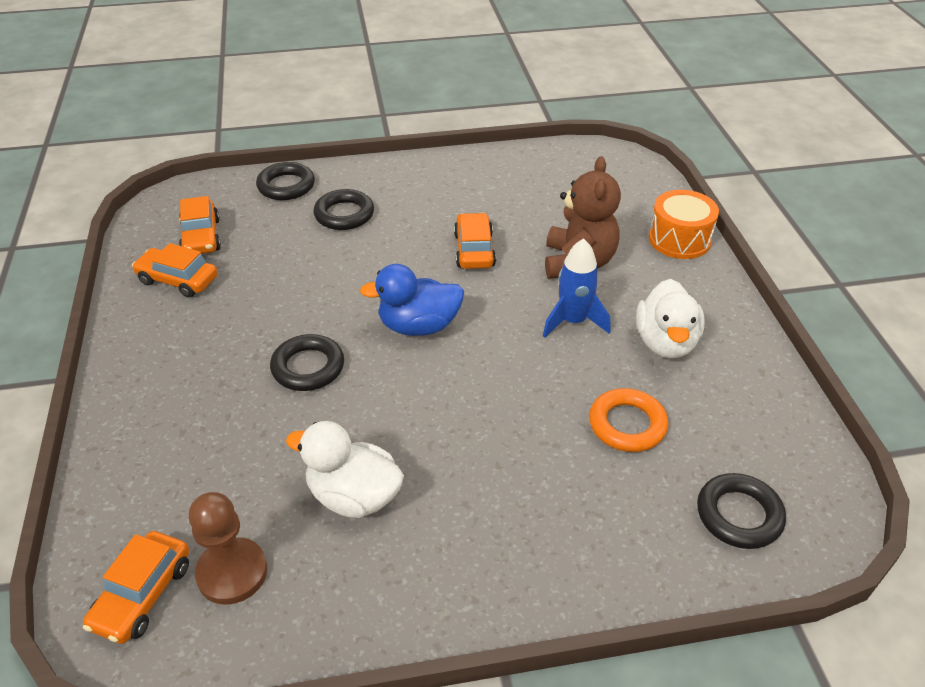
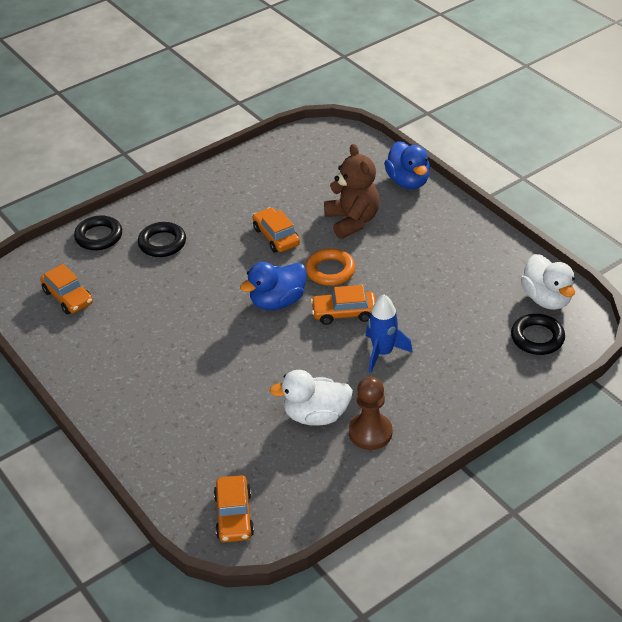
camera: 25 degrees left, 0 degrees up
(178, 280) = (80, 333): orange car -> orange car (344, 313)
(232, 572) = (277, 483): brown pawn -> brown pawn (370, 432)
(308, 367) = (225, 355): black ring -> none
(573, 321) = (375, 262): blue rocket -> blue rocket (383, 353)
(627, 425) = (447, 312): orange ring -> orange ring (330, 271)
(665, 342) = (440, 254): white duck -> white duck (546, 299)
(679, 239) = (408, 181): orange drum -> blue duck

